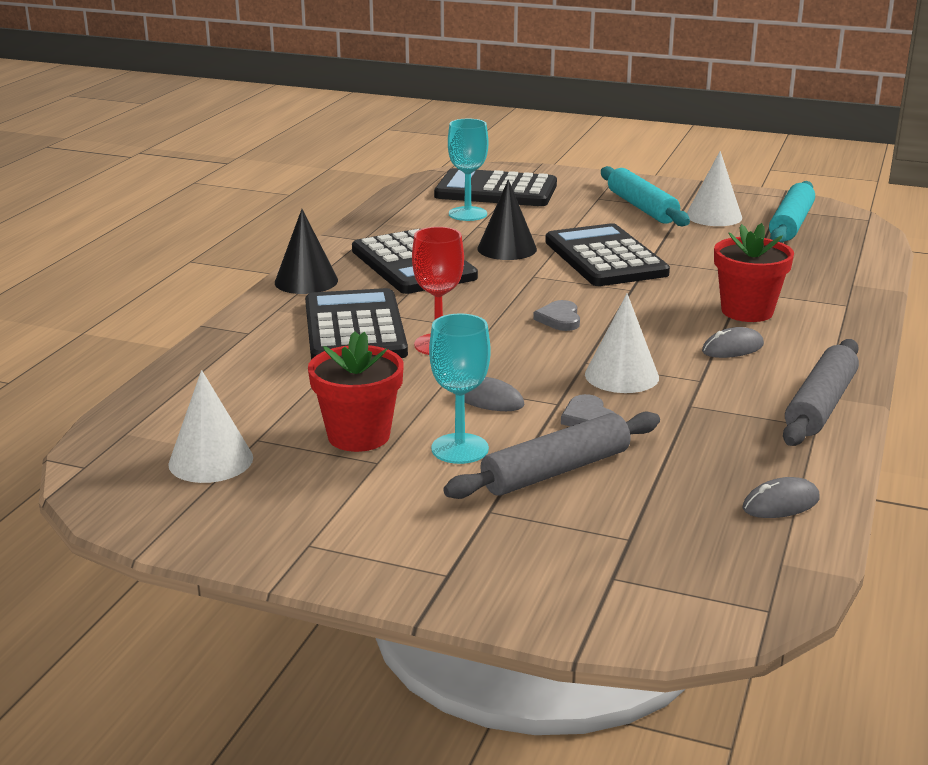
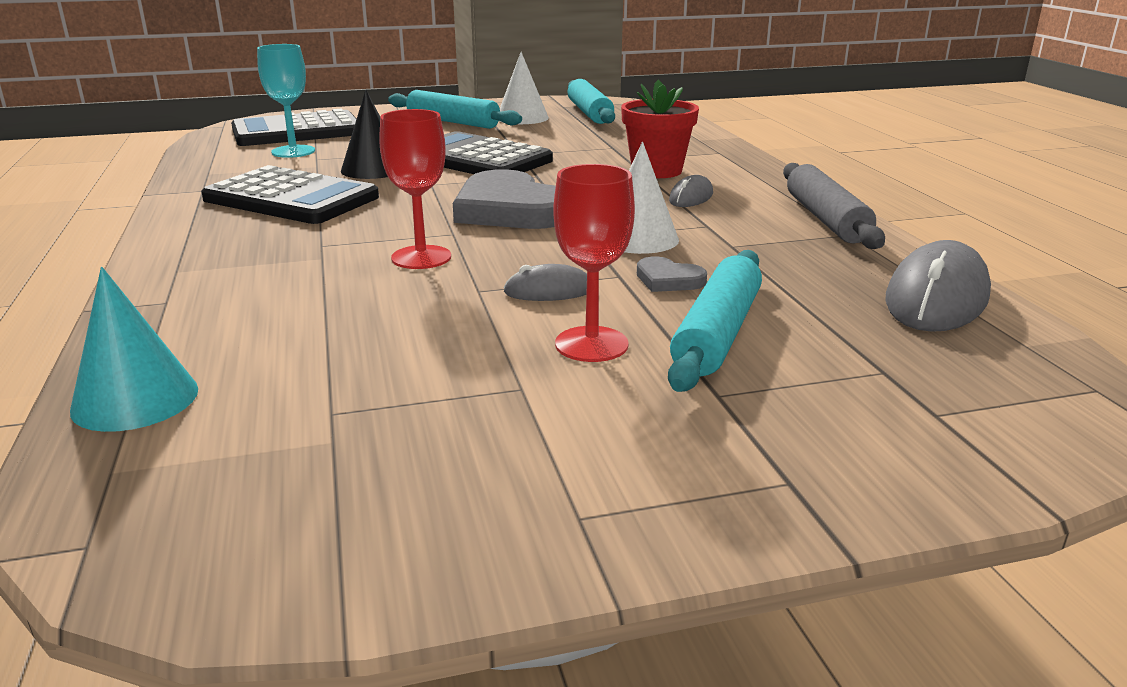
camera: 35 degrees left, 0 degrees up
(172, 395) = (135, 399): none -> turquoise cone
(211, 460) = (297, 461): white cone -> none
(306, 281) = (181, 237): black cone -> none
(354, 329) = (303, 266): black calculator -> none
(358, 436) = (459, 367): red flower pot -> none
(460, 449) = (591, 344): turquoise goblet -> red goblet
(556, 471) = (717, 334): grey rolling pin -> turquoise rolling pin
(559, 319) = (509, 210): grey heart -> grey heart, size x2.22
(781, 503) = (936, 298): grey mouse -> grey mouse, size x1.90

